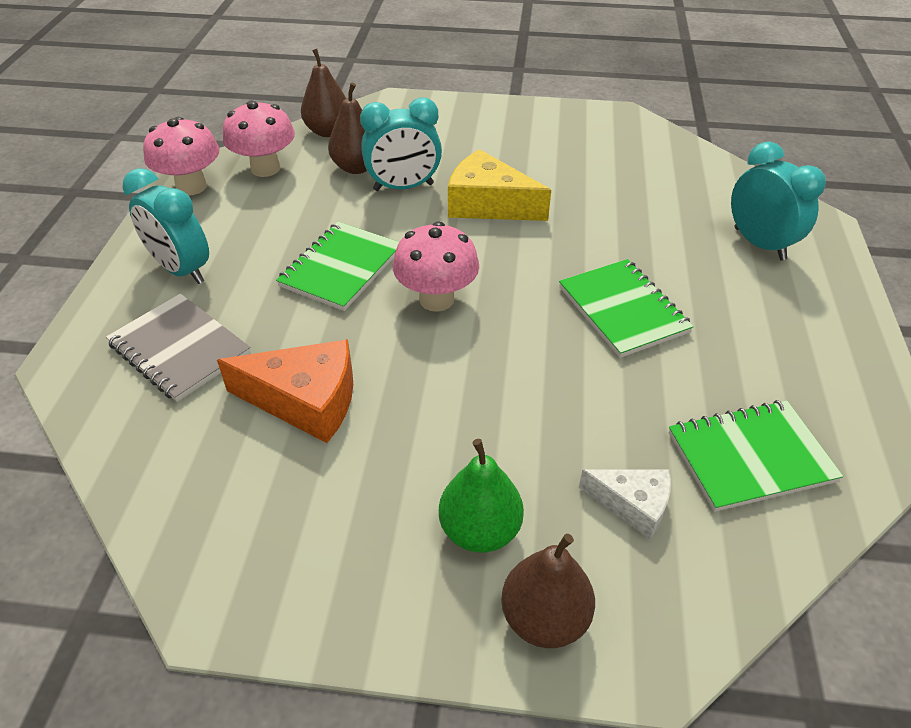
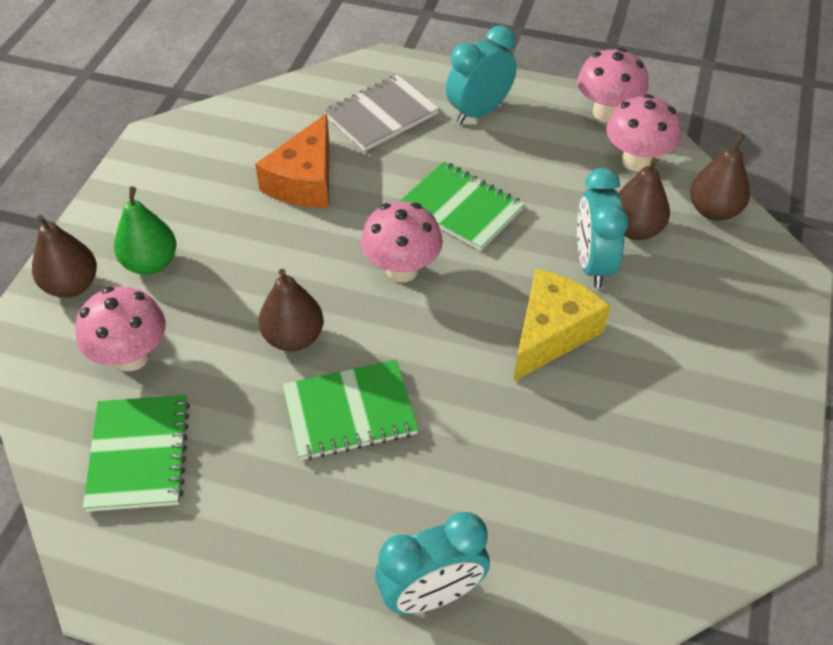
camera: 100 degrees right, 5 degrees up
(552, 365) = (293, 338): none -> brown pear
(632, 504) = (131, 356): white cheese -> pink mushroom

